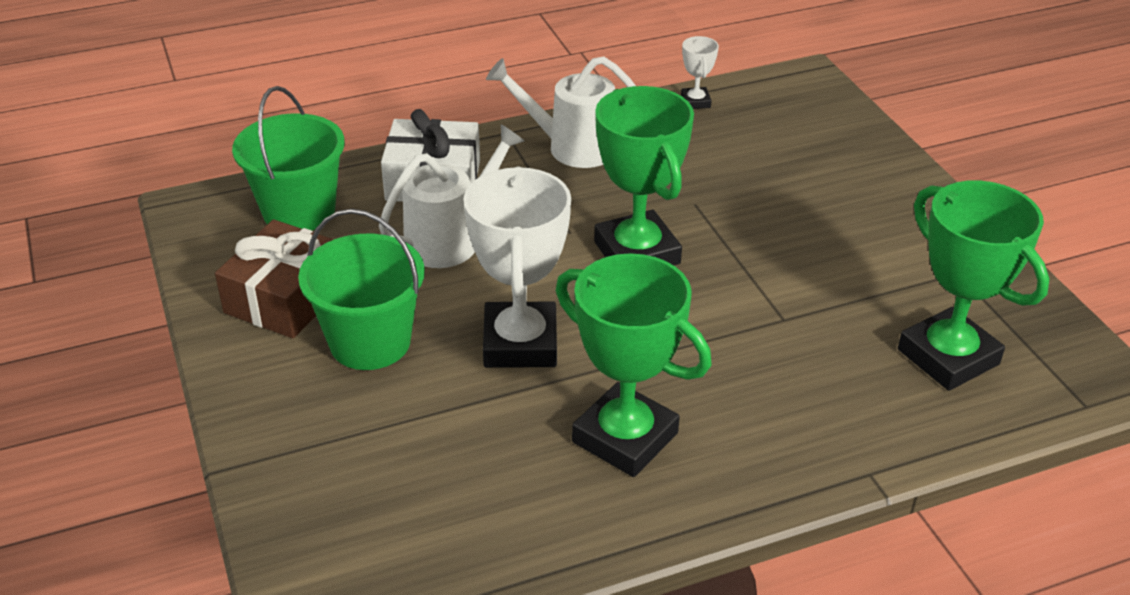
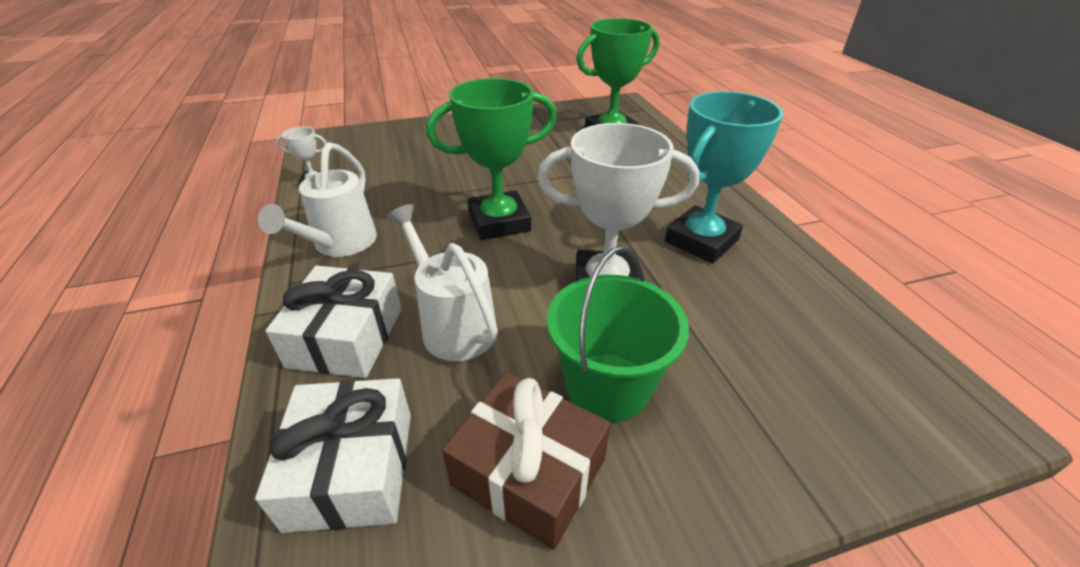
camera: 85 degrees left, 0 degrees up
(299, 211) = (351, 469): green bucket -> white gift
(625, 437) = (701, 240): green trophy -> turquoise trophy

